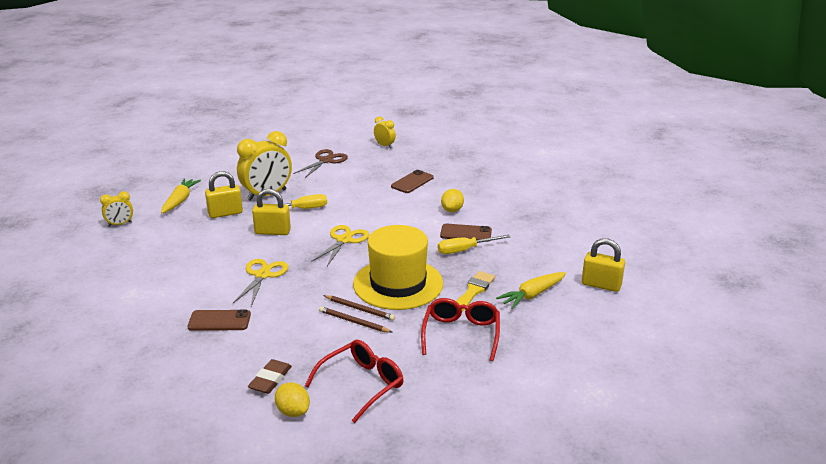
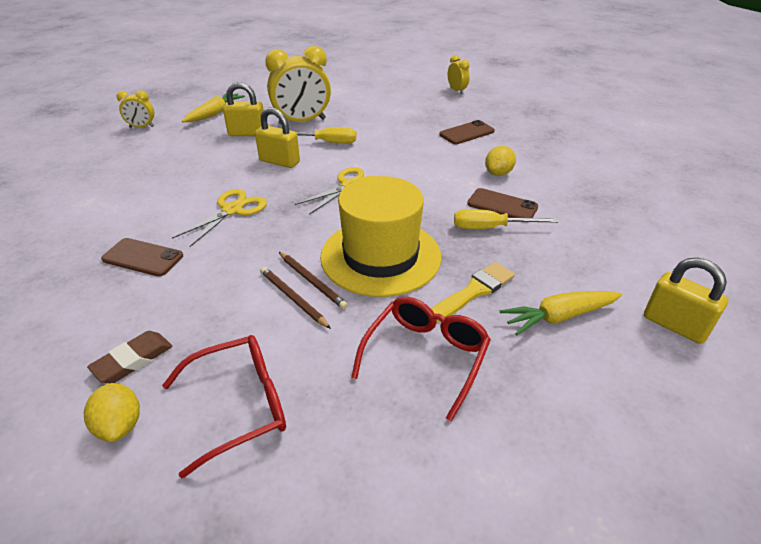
camera: 20 degrees right, 10 degrees up
(326, 161) = (385, 97): brown scissors -> none

